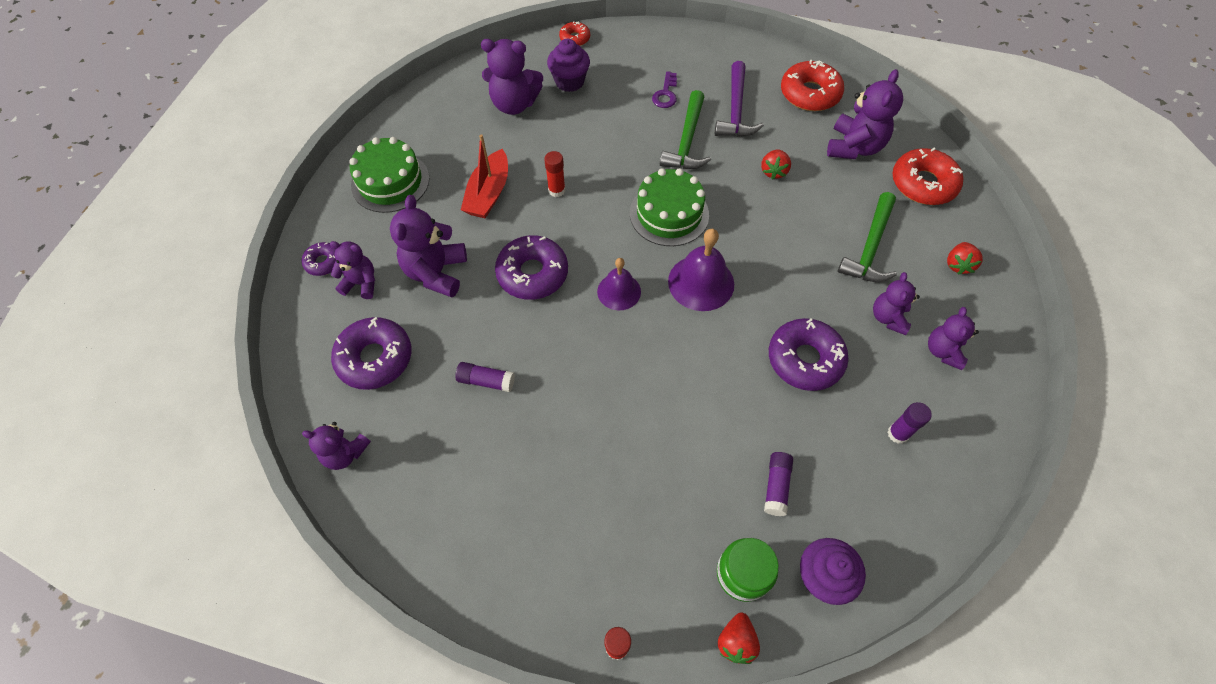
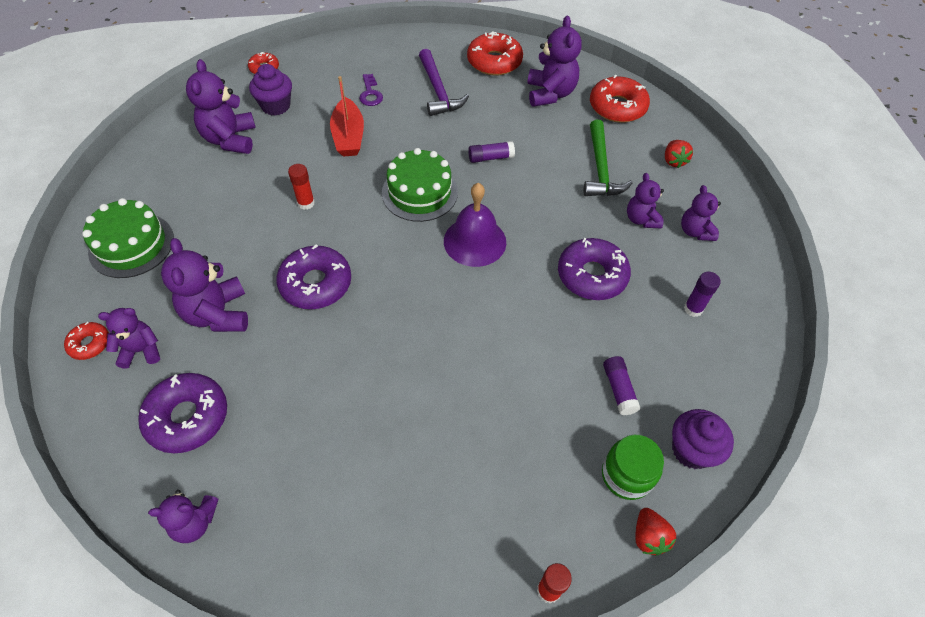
camera: 25 degrees left, 5 degrees down
(323, 262) = (90, 344): purple donut -> red donut
(486, 381) = (313, 397): purple glue stick -> purple glue stick (490, 158)
(489, 193) = (240, 225): red boat -> red boat (348, 136)
(514, 104) = (230, 139): purple teddy bear -> purple teddy bear turned 105 degrees clockwise
(619, 291) = (405, 273): purple bell -> none
(687, 141) = (407, 127): green hammer -> none
(773, 171) = (493, 131): red strawberry -> none

